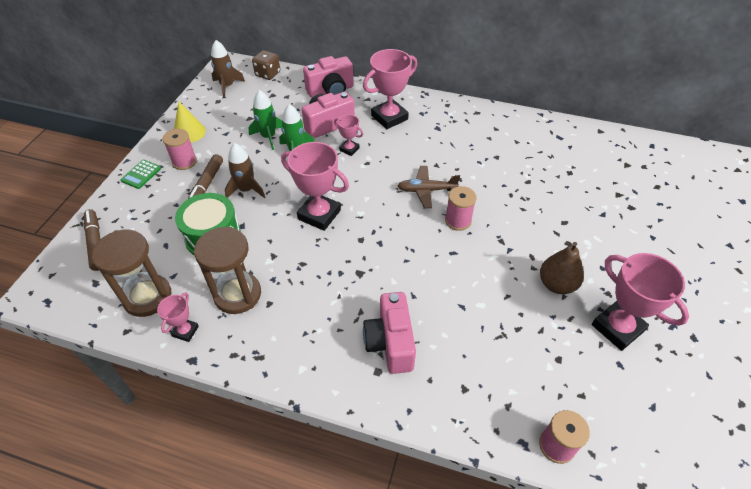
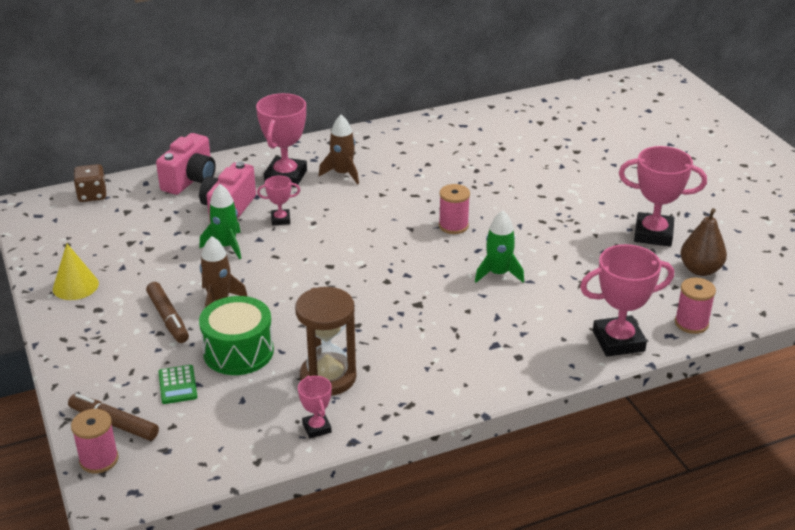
camera: 40 degrees left, 15 degrees down
(141, 174) = (75, 346): green calculator -> green calculator (178, 385)
(147, 297) = (240, 428): brown hourglass -> none
(184, 162) = (111, 312): pink spool -> pink spool (99, 459)
(227, 86) = (57, 226): brown rocket -> brown rocket (342, 173)
(268, 137) = (178, 248): green rocket -> green rocket (498, 274)
(319, 215) = (322, 283): pink trophy -> pink trophy (618, 341)
(390, 343) = (504, 334): pink camera -> none
(426, 190) = (398, 217): brown plane -> none
(556, 284) = (581, 230): brown pear -> brown pear (700, 270)

